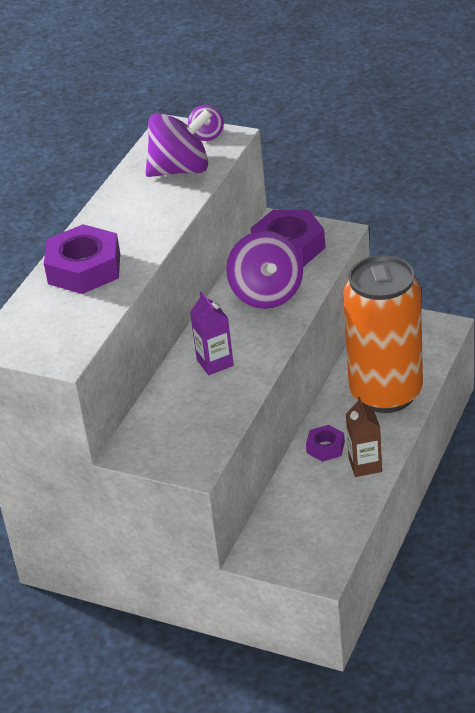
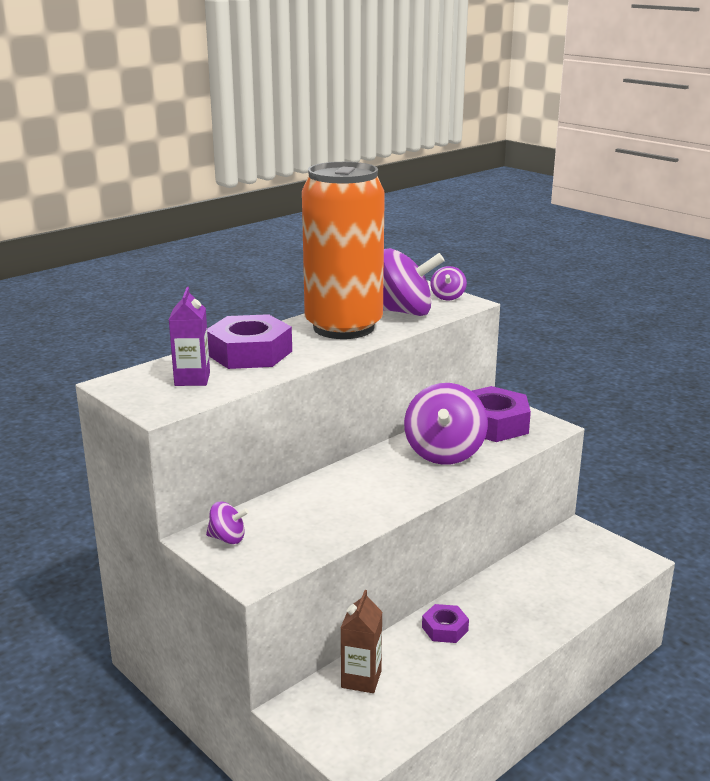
camera: 20 degrees right, 15 degrees down
(148, 443) = (227, 538): none -> purple spinning top
(215, 363) = (350, 492): purple carton -> purple carton (192, 379)
(365, 465) = (476, 661): brown carton -> brown carton (361, 679)
(386, 393) = (540, 600): orange can -> orange can (343, 327)

